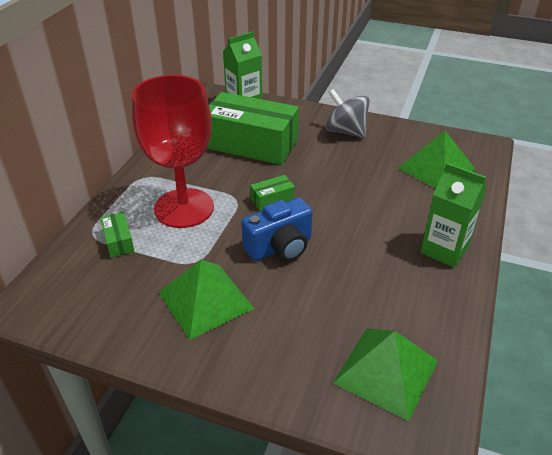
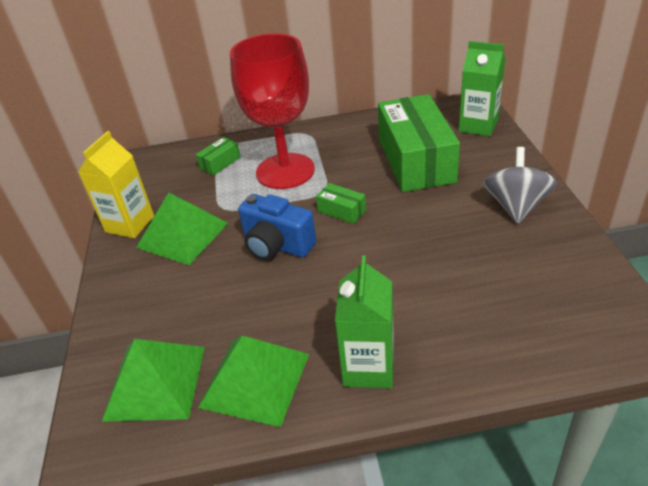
camera: 65 degrees right, 0 degrees up
(145, 335) = (130, 224): none -> yellow carton
(436, 168) = (527, 306): green pyramid -> green pyramid (255, 380)

